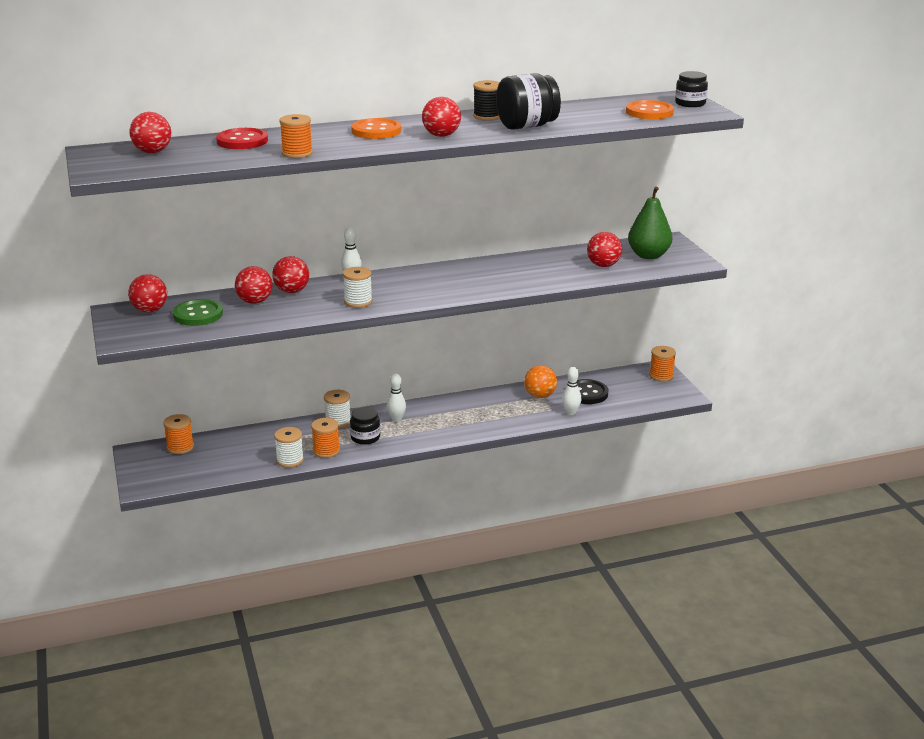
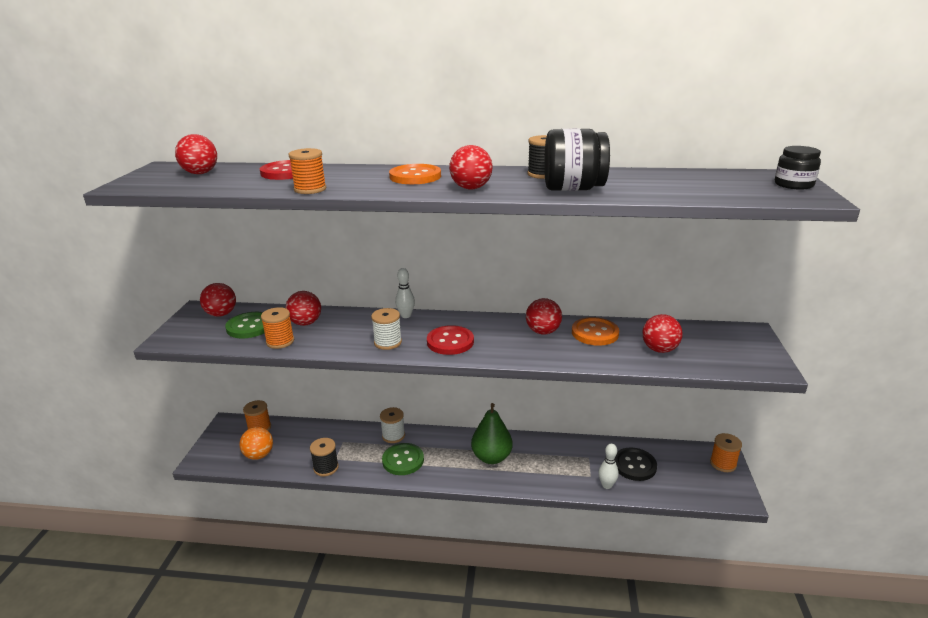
camera: 25 degrees right, 0 degrees up
(290, 460) = (326, 468): white spool -> black spool
(292, 291) = (345, 318): red ball -> red ball (543, 332)
(326, 451) = (361, 466): orange spool -> orange spool (280, 341)
(365, 437) = (403, 460): black jar -> green button
(396, 419) = (442, 447): white bowling pin -> none
(417, 291) = (450, 342): none -> red button
(540, 396) = (586, 455): orange ball -> orange ball (259, 455)
(648, 255) = (717, 347): green pear -> green pear (491, 457)
(649, 112) = (733, 189): orange button -> orange button (595, 333)

